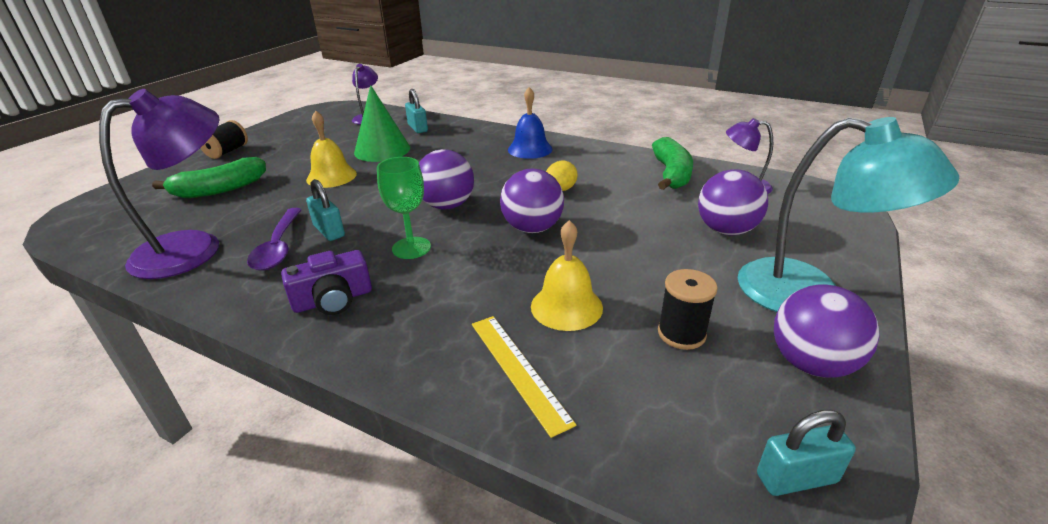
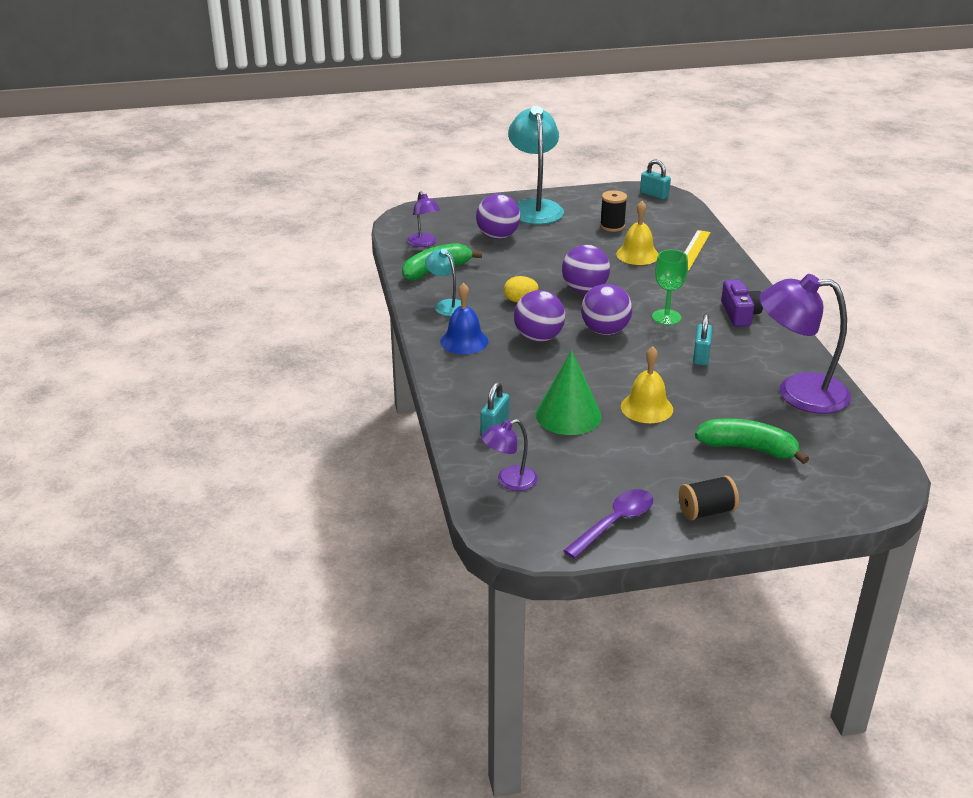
camera: 130 degrees left, 0 degrees up
(278, 247) = (743, 362): purple spoon -> purple spoon (615, 523)
(333, 299) = (739, 314): purple camera -> purple camera turned 60 degrees clockwise
(596, 159) = (446, 305): none -> turquoise lamp
(811, 363) = (589, 200): purple ball -> purple ball (538, 338)

